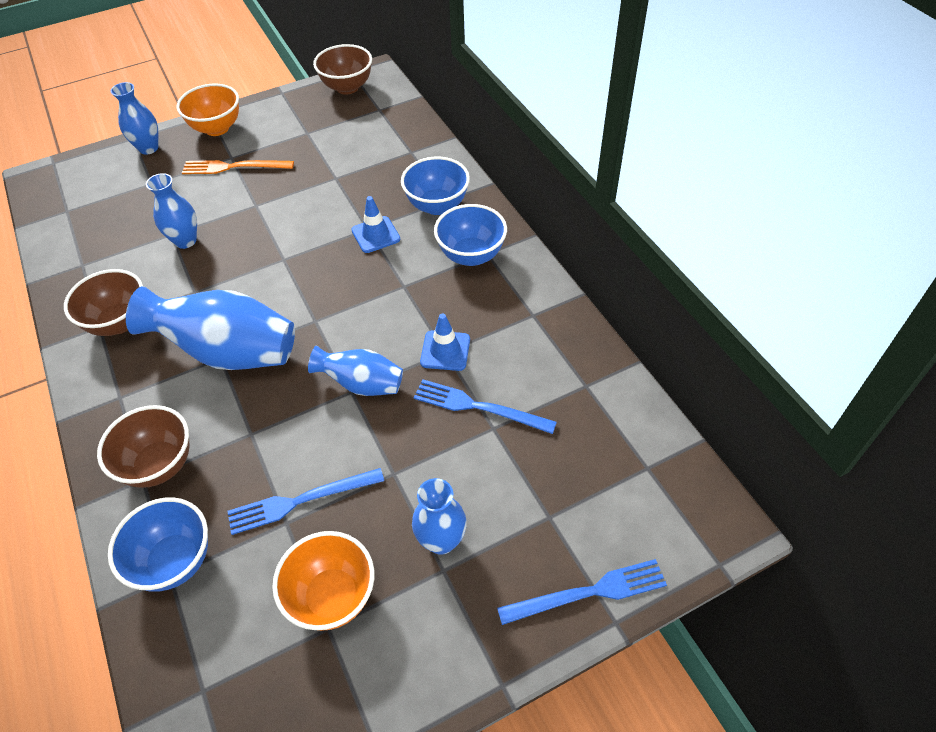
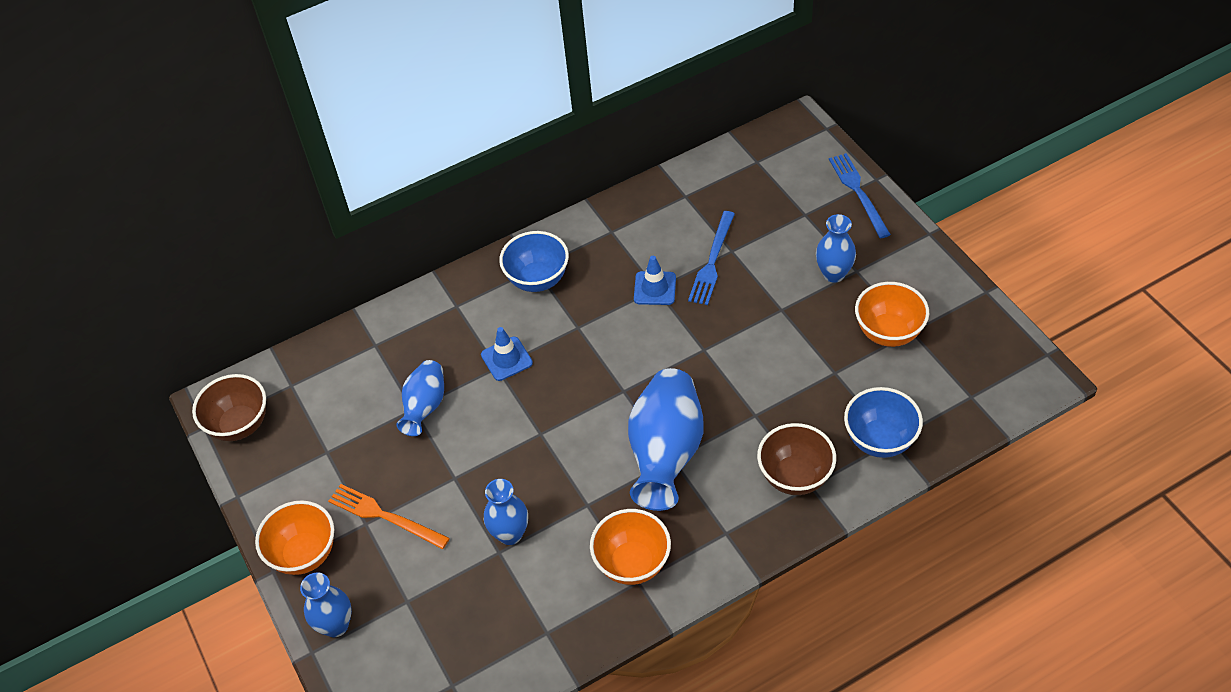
camera: 90 degrees left, 0 degrees up
(119, 323) = (632, 563): brown bowl -> orange bowl
(234, 167) = (384, 516): orange fork -> orange fork turned 120 degrees clockwise
(300, 501) = (814, 366): blue fork -> none
(362, 384) = (695, 343): blue vase -> blue vase (425, 407)
(437, 206) = (465, 313): blue bowl -> none

